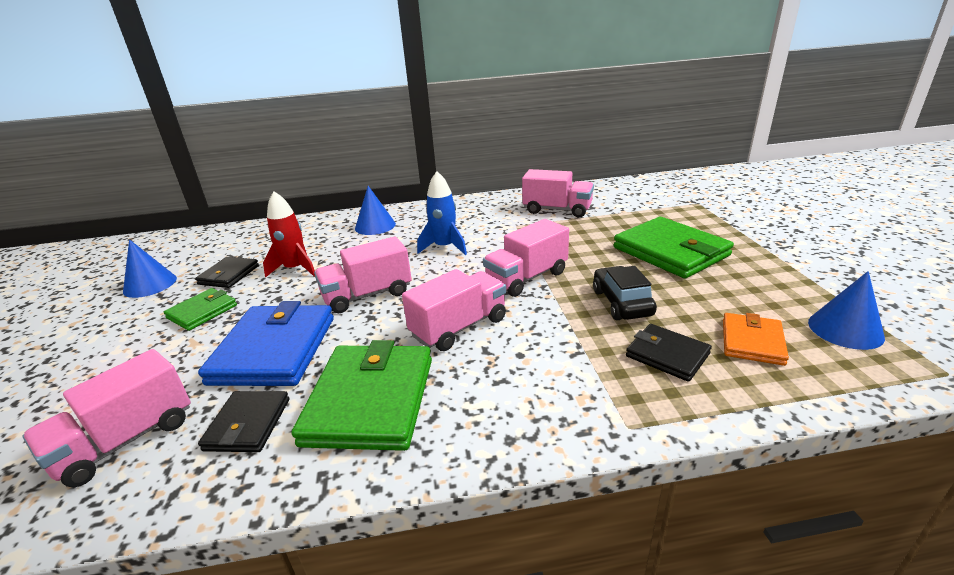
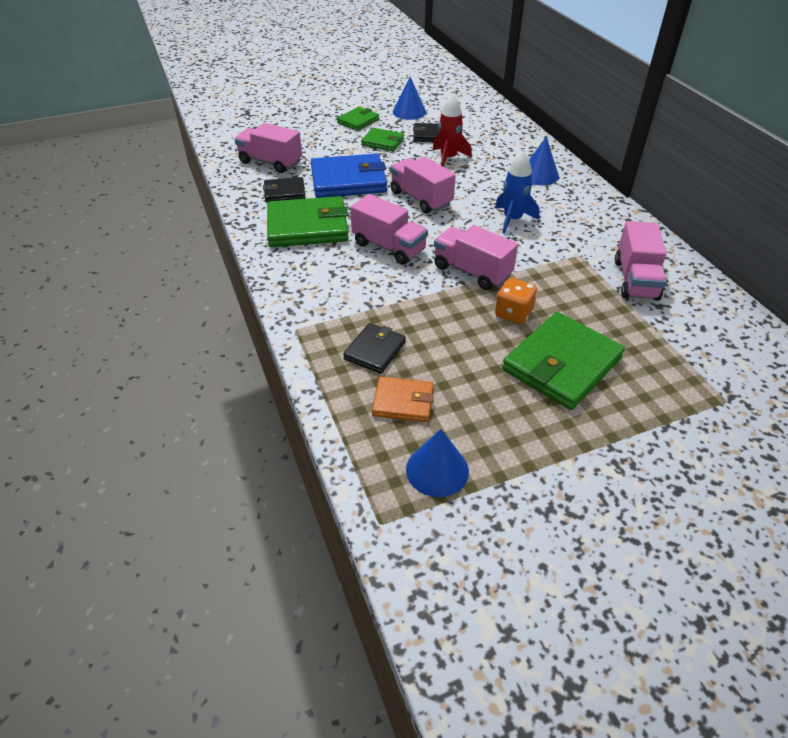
camera: 75 degrees right, 15 degrees up
(115, 329) = (358, 121): none -> green wallet
(599, 264) = (513, 314): none -> orange dice
(622, 303) = (446, 327): black car -> none

